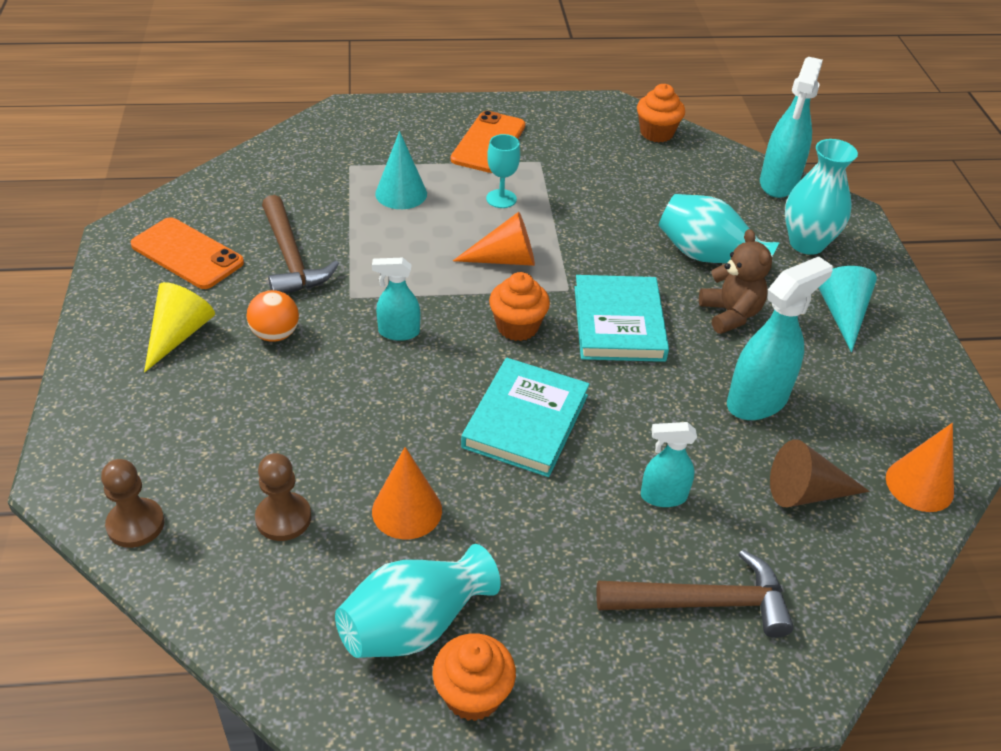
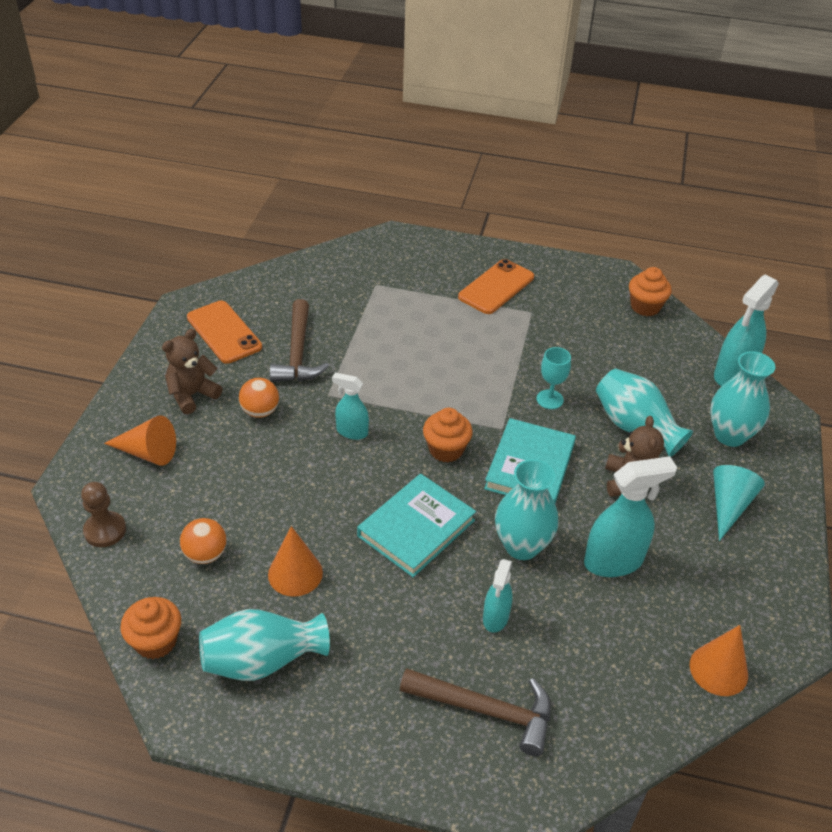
camera: 20 degrees right, 0 degrees up
(179, 334) = (192, 395): yellow cone -> brown teddy bear
(283, 518) = (205, 554): brown pawn -> orange ball
(401, 193) = (405, 317): turquoise cone -> none
(473, 695) = (280, 724): orange cupcake -> orange cupcake (156, 641)
(501, 199) = (484, 338): turquoise goblet -> turquoise goblet (550, 399)
(505, 259) = (462, 391): orange cone -> orange cone (148, 452)
(652, 410) = (522, 546): none -> turquoise vase
(663, 496) = (495, 618): turquoise spray bottle -> turquoise spray bottle turned 90 degrees counterclockwise
(806, 492) = (616, 648): brown cone -> none

